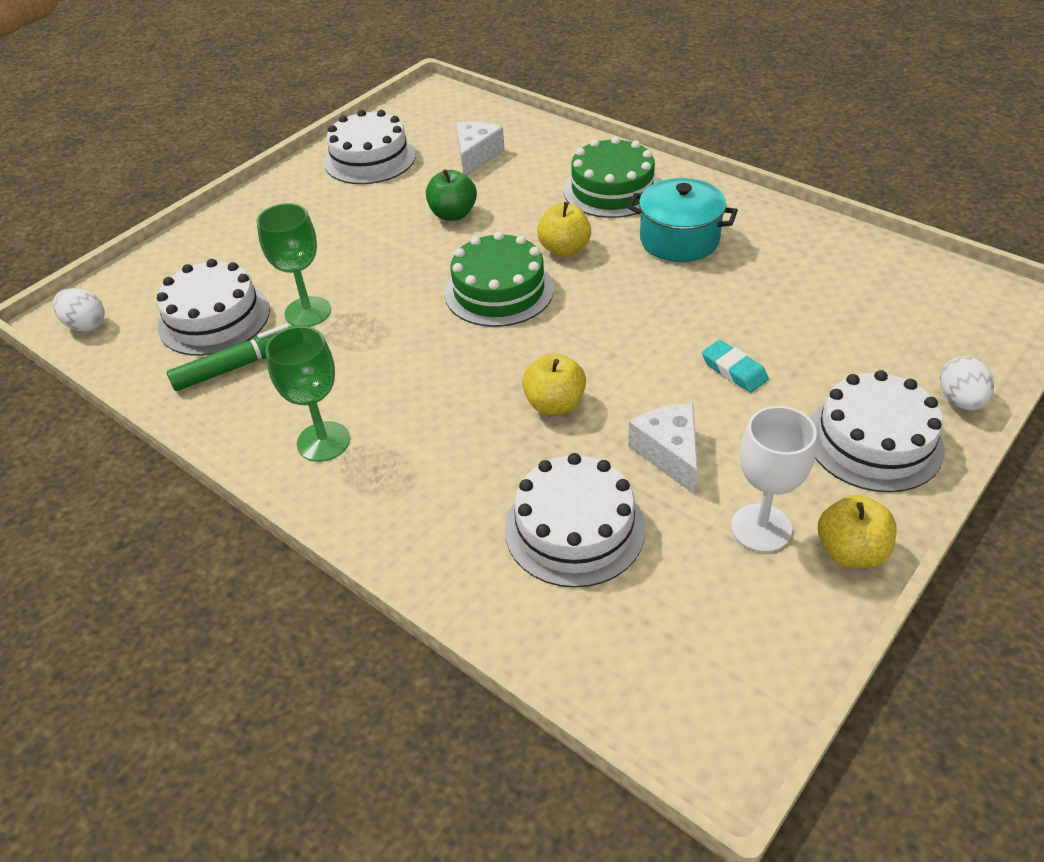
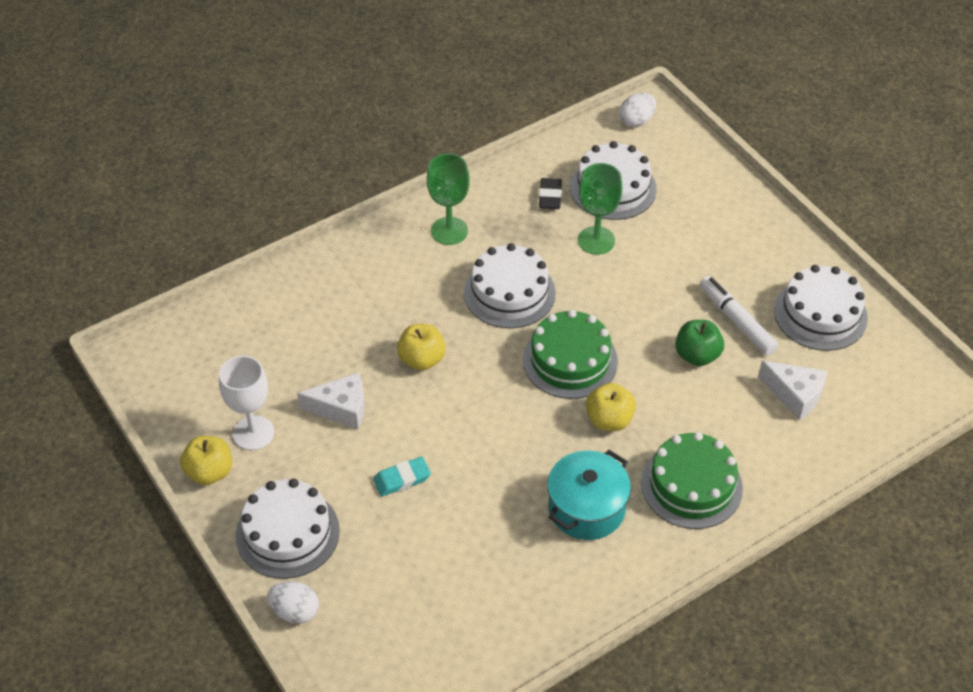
camera: 105 degrees right, 5 degrees up
(238, 366) = (550, 196): green marker -> black eraser
(398, 200) = (737, 321): none -> white marker
(574, 528) = (307, 338): white cake -> white cake (509, 292)

